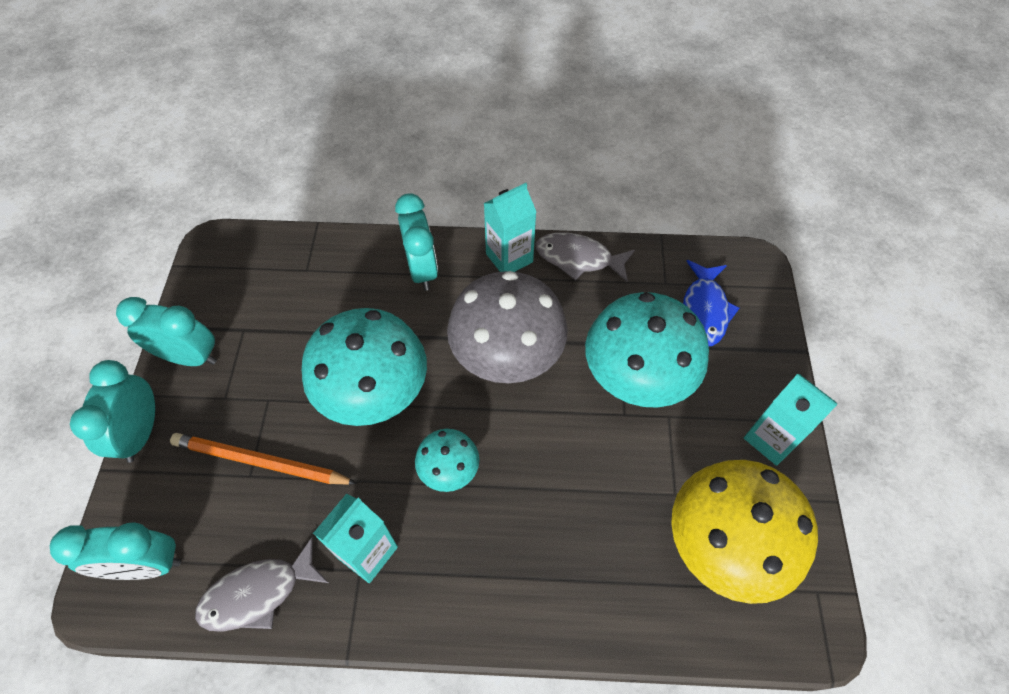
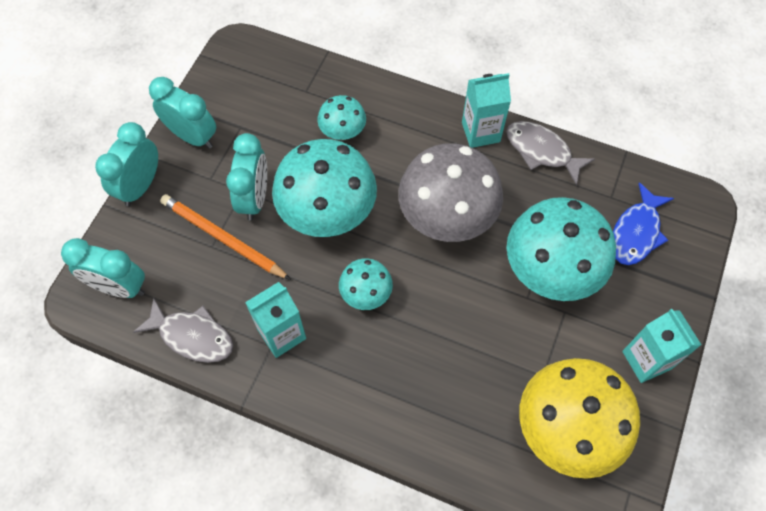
camera: 20 degrees right, 5 degrees up
(258, 593) = (192, 336): grey fish -> grey fish turned 150 degrees counterclockwise
(362, 301) = (342, 132): none -> turquoise mushroom
(422, 269) = (402, 120): turquoise clock -> turquoise clock (254, 198)

